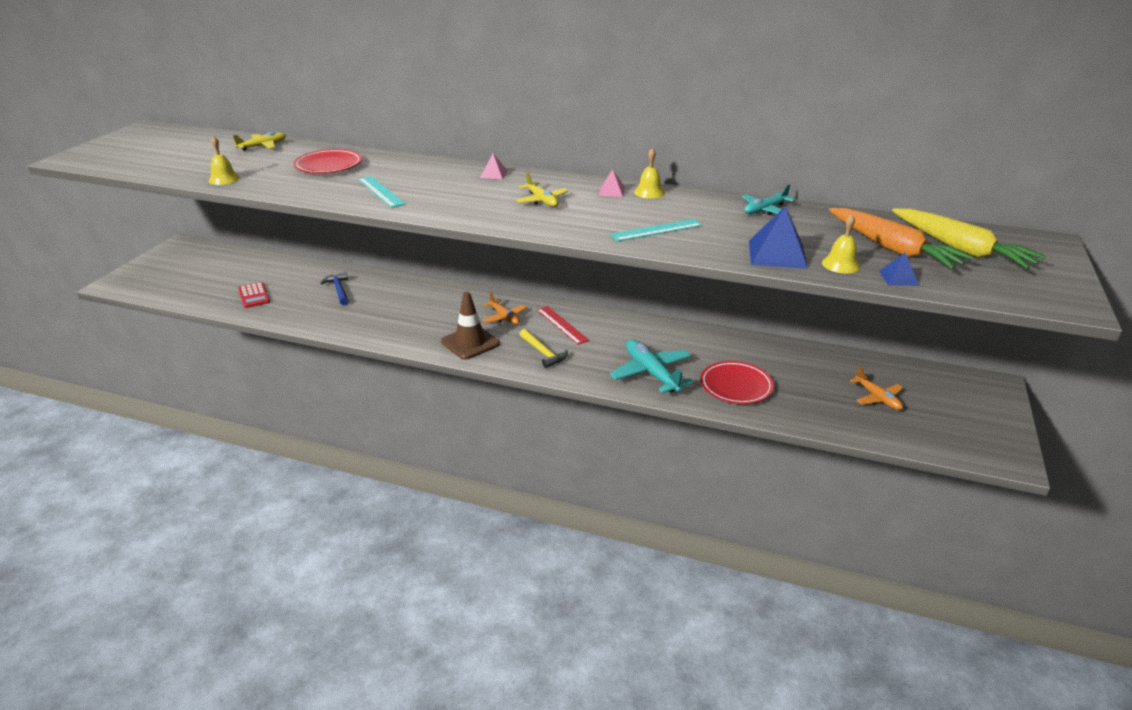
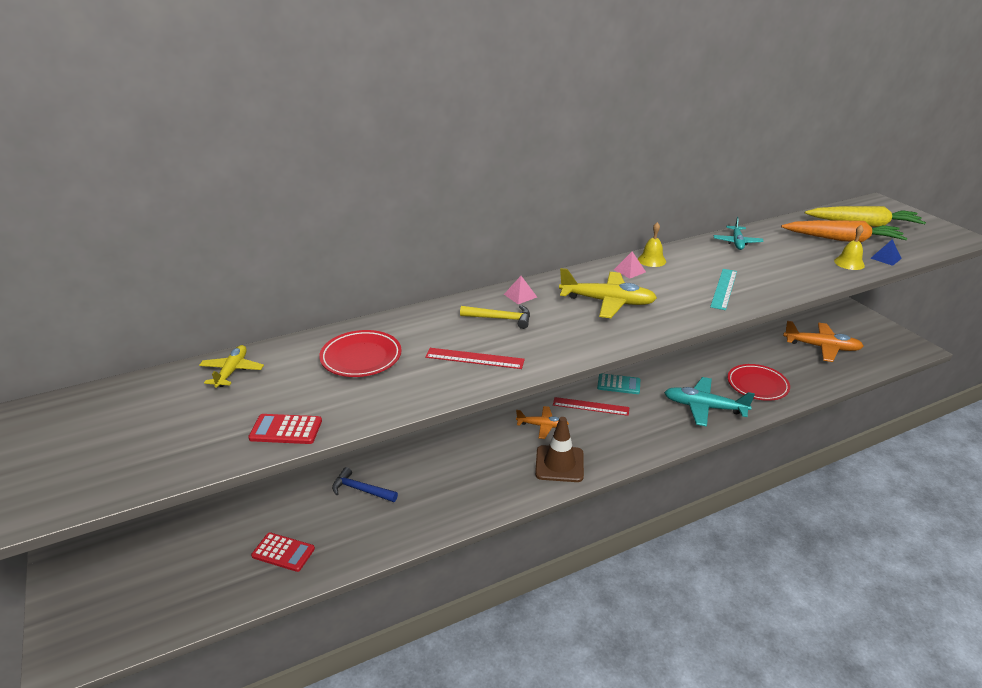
camera: 45 degrees left, 0 degrees up
(224, 179) = (286, 430): yellow bell -> red calculator
(381, 191) = (474, 358): turquoise ruler -> red ruler
(542, 200) = (607, 302): yellow plane -> yellow plane, size x1.64
(543, 353) = (620, 437): yellow hammer -> yellow hammer (500, 319)
(613, 324) = (618, 384): none -> turquoise calculator
(777, 254) = (812, 272): blue pyramid -> none
(877, 398) = (822, 347): orange plane -> orange plane, size x1.64

